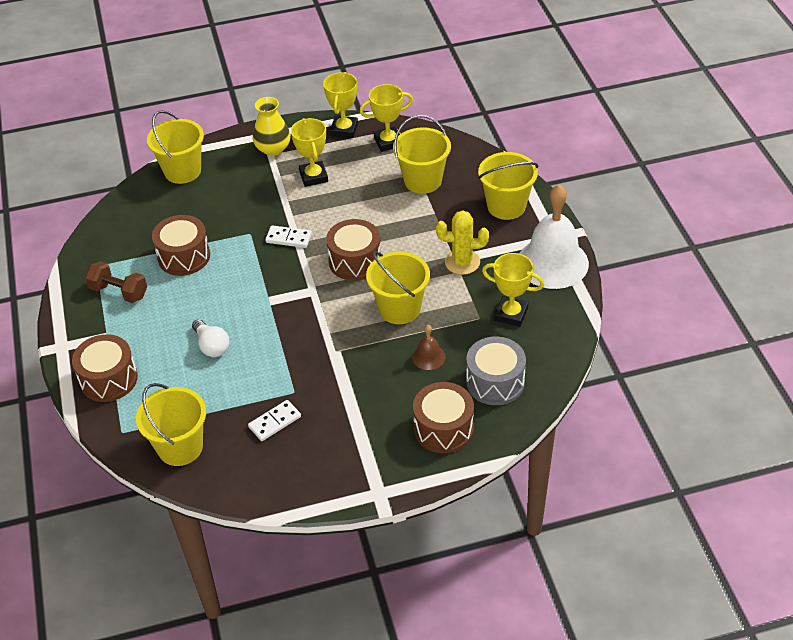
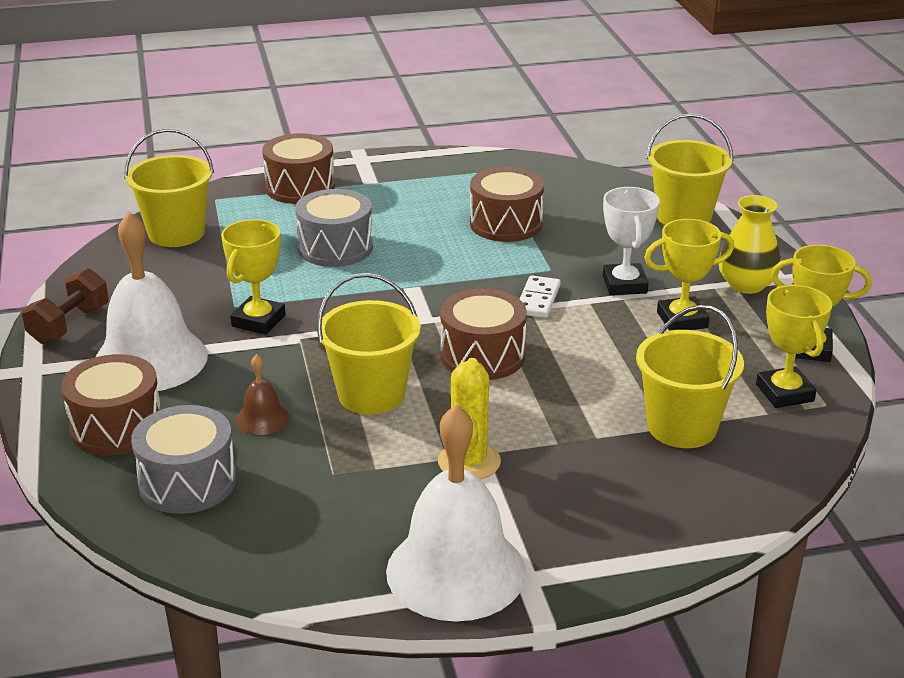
camera: 90 degrees right, 15 degrees down
(119, 292) = (445, 186): brown dumbbell -> brown dumbbell (69, 325)
(212, 346) = (335, 248): white light bulb -> grey drum
(271, 200) = (624, 284): none -> white trophy
(274, 422) = (188, 293): white domino -> none
(364, 427) = (150, 359): none -> white bell
(506, 206) = (616, 522): yellow bucket -> none
(511, 314) = (333, 509): yellow trophy -> yellow trophy (258, 321)

